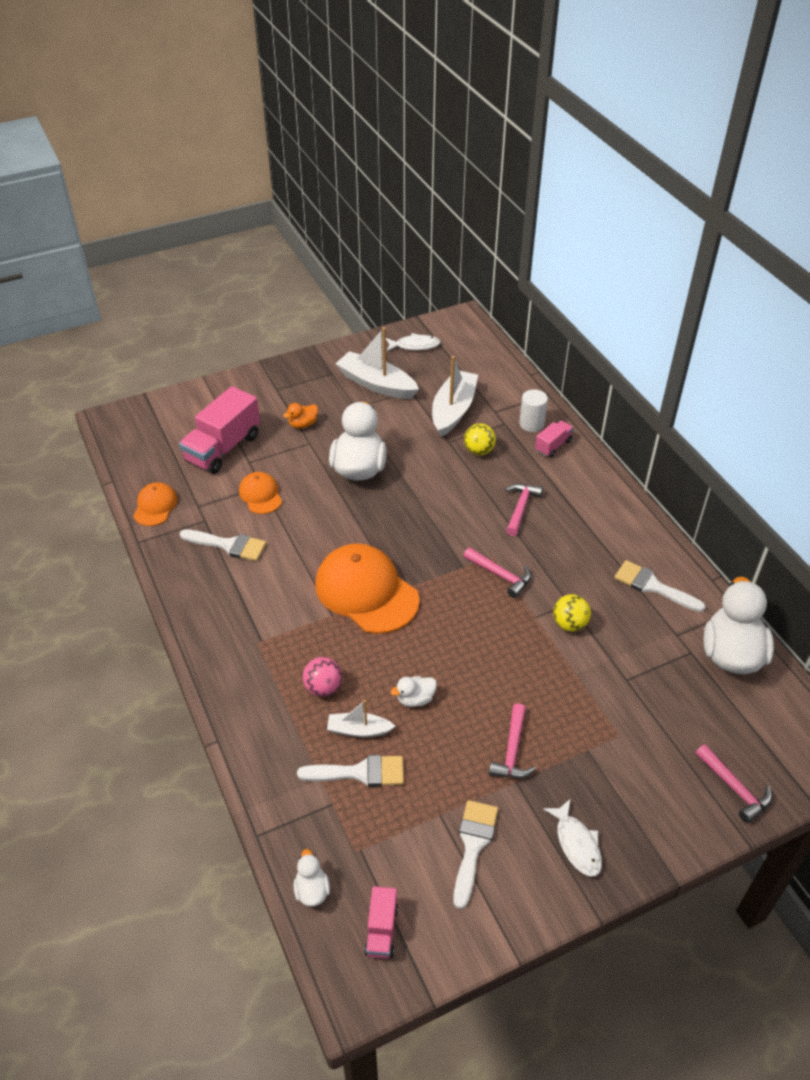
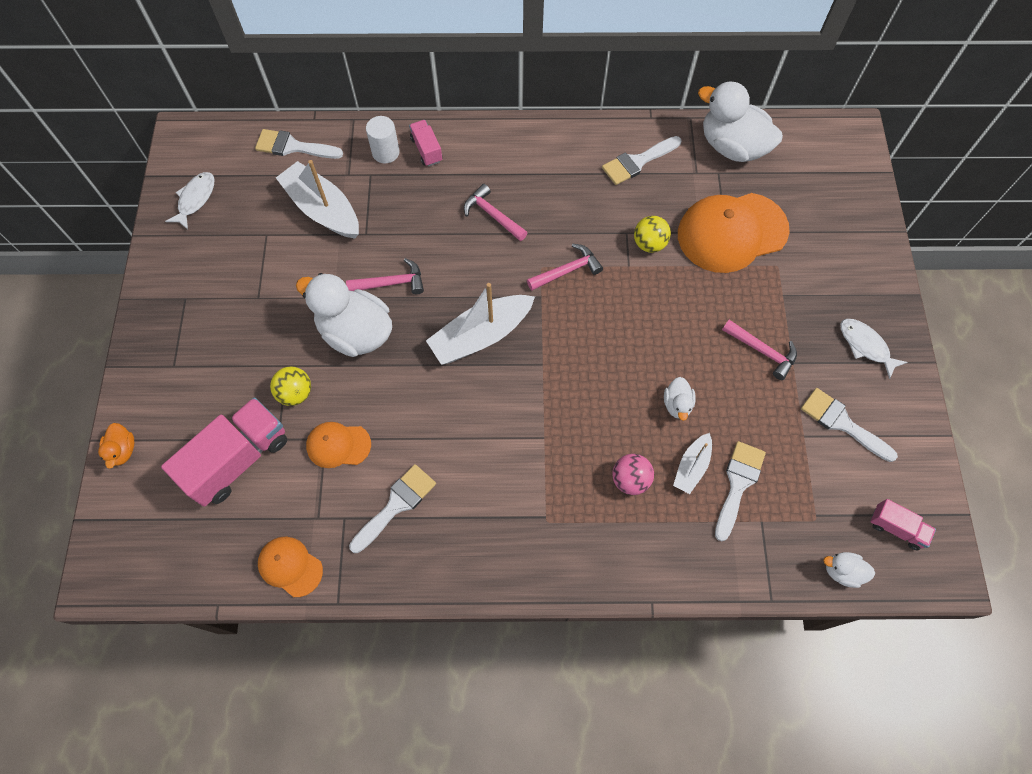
camera: 65 degrees left, 20 degrees up
(223, 448) = (238, 459): pink truck -> pink truck turned 105 degrees counterclockwise
(303, 424) = (251, 360): orange duck -> orange duck (123, 450)
(366, 591) = (530, 394): orange cap -> orange cap (731, 232)
(376, 384) = (234, 262): white boat -> white boat (481, 336)
(479, 451) = (396, 214): yellow ball -> yellow ball (295, 393)
(497, 374) = (293, 147): none -> white brush
(576, 843) = (865, 346): white fish -> white fish turned 135 degrees counterclockwise
(734, 788) = (855, 214): pink hammer -> pink hammer (391, 283)

